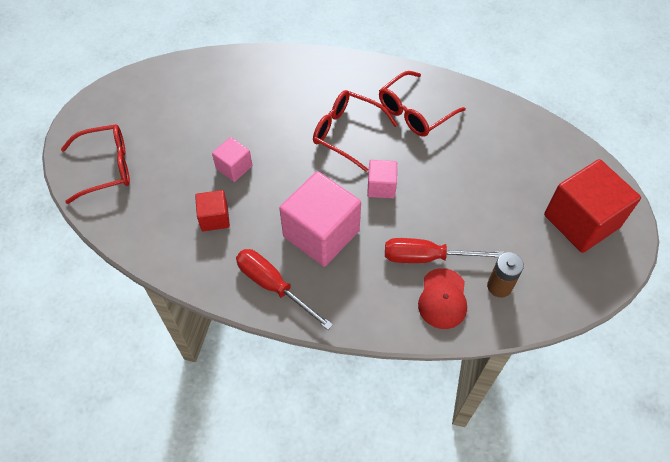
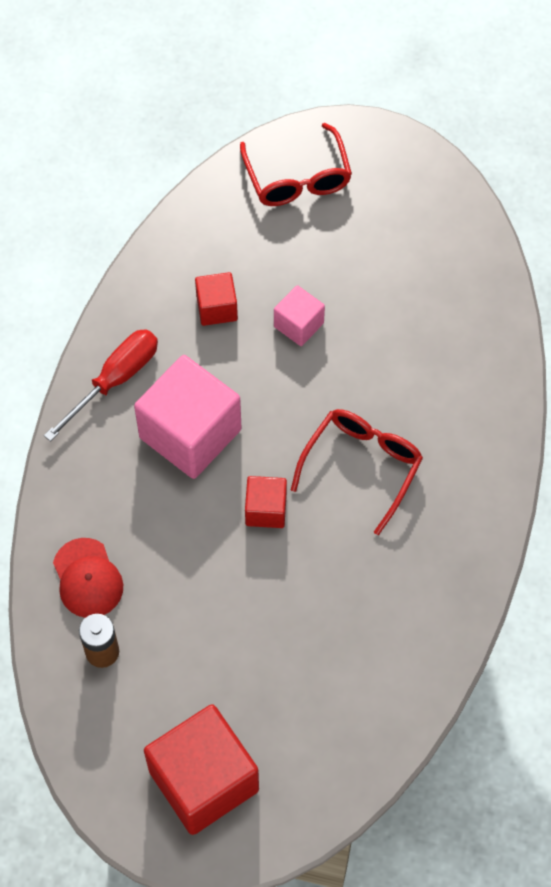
camera: 90 degrees right, 5 degrees up
(381, 187) = (266, 510): pink cube -> red cube
(414, 112) = (405, 562): red glasses -> none
(427, 257) = (150, 563): red screwdriver -> none
(442, 298) = (87, 578): red cap -> red cap turned 120 degrees counterclockwise

